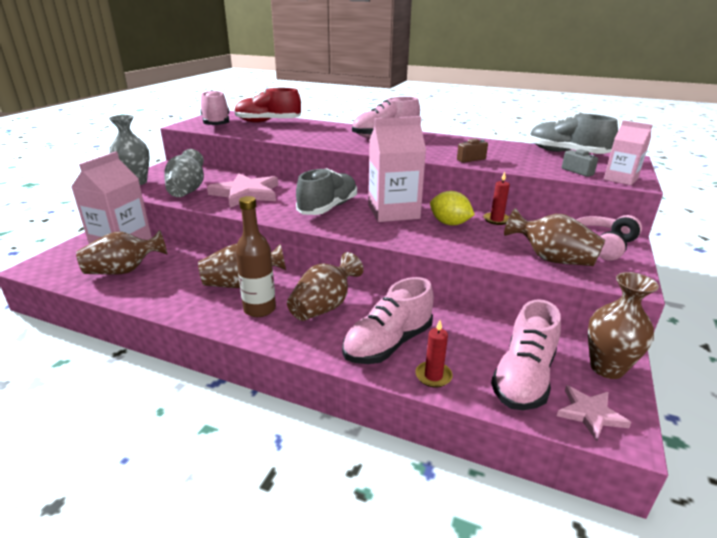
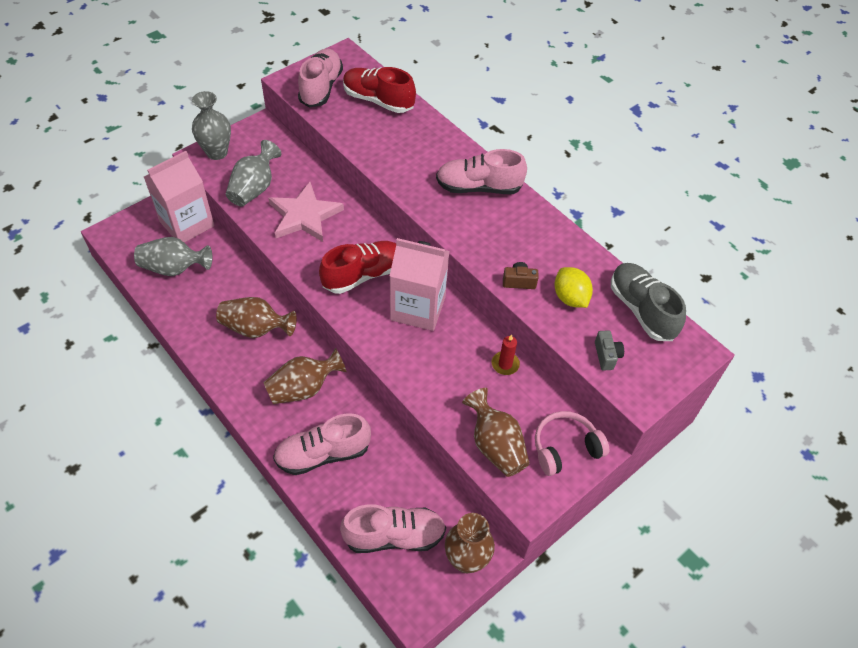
camera: 25 degrees right, 25 degrees up
(124, 271) = (174, 268): brown vase -> grey vase
(259, 309) = (252, 368): brown bottle -> none
(328, 208) = (362, 275): grey shoe -> red shoe
(433, 376) = (331, 501): red candle -> none
(449, 223) = (454, 351): yellow lemon -> yellow lemon (570, 298)
(523, 377) = (394, 536): pink shoe -> pink shoe turned 150 degrees counterclockwise
(590, 414) = (410, 589): pink star -> none
(620, 179) = (632, 389): pink carton -> none

